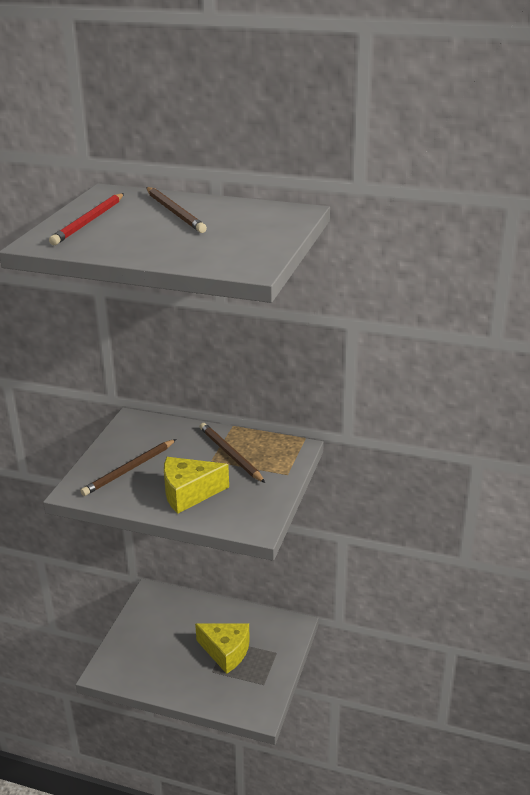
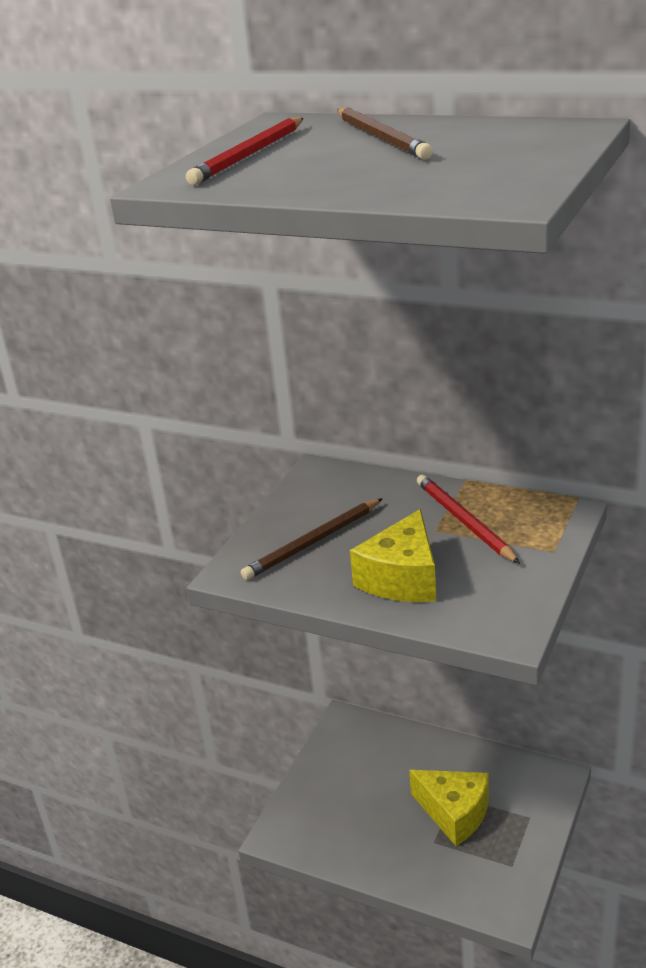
camera: 10 degrees right, 0 degrees up
(189, 493) = (402, 578): yellow cheese -> yellow cheese turned 60 degrees counterclockwise
(230, 454) = (464, 521): brown pencil -> red pencil

